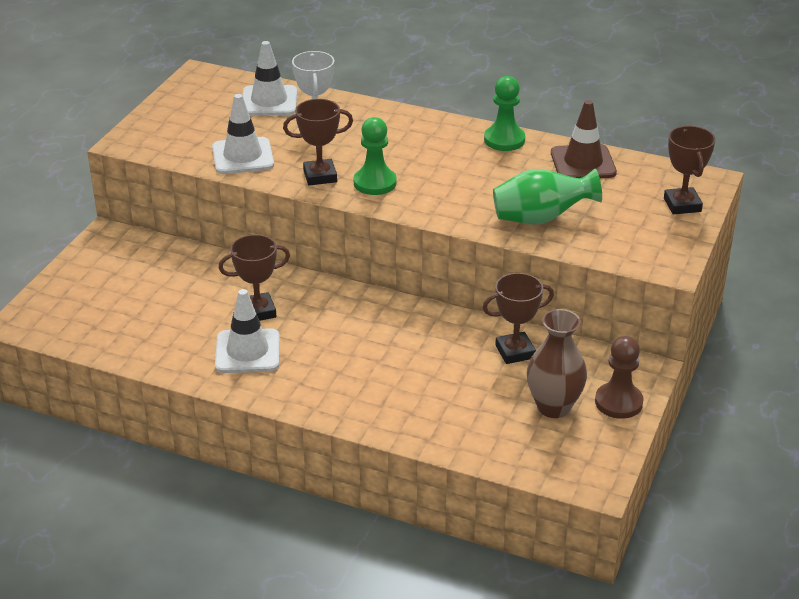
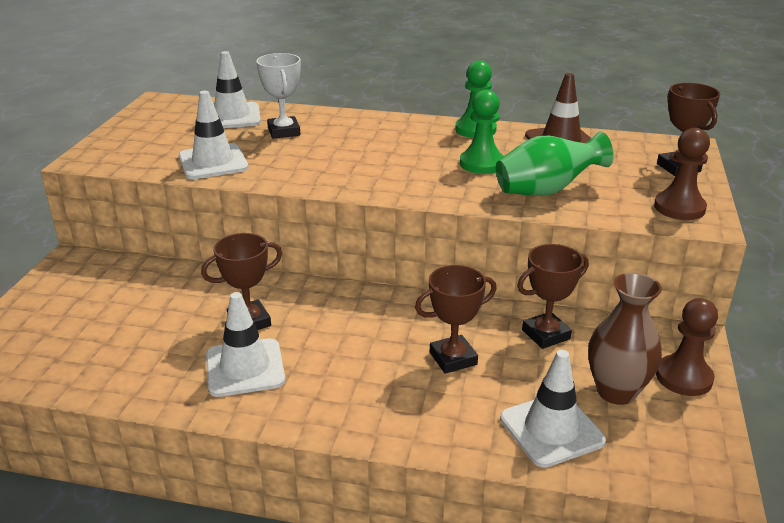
camera: 10 degrees left, 5 degrees down
(320, 176) = (300, 172): brown trophy -> brown trophy (453, 358)
(375, 183) = (360, 174): green pawn -> green pawn (481, 164)
(485, 430) = (551, 430): none -> white traffic cone
(655, 249) = (679, 208): none -> brown pawn

